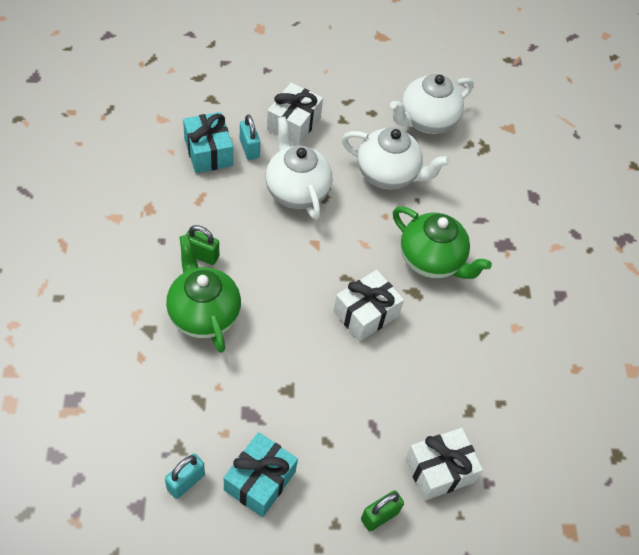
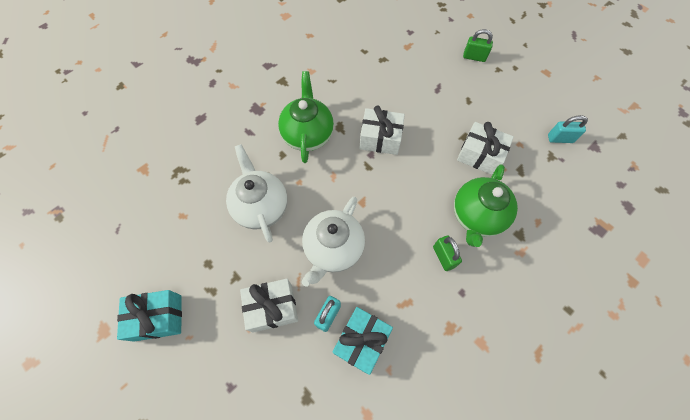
camera: 125 degrees left, 10 degrees up
(260, 481) = (519, 111): turquoise gift -> turquoise gift (158, 317)
(426, 121) = (183, 222): white teapot -> none
(439, 470) = (426, 51): white gift -> white gift (480, 155)

